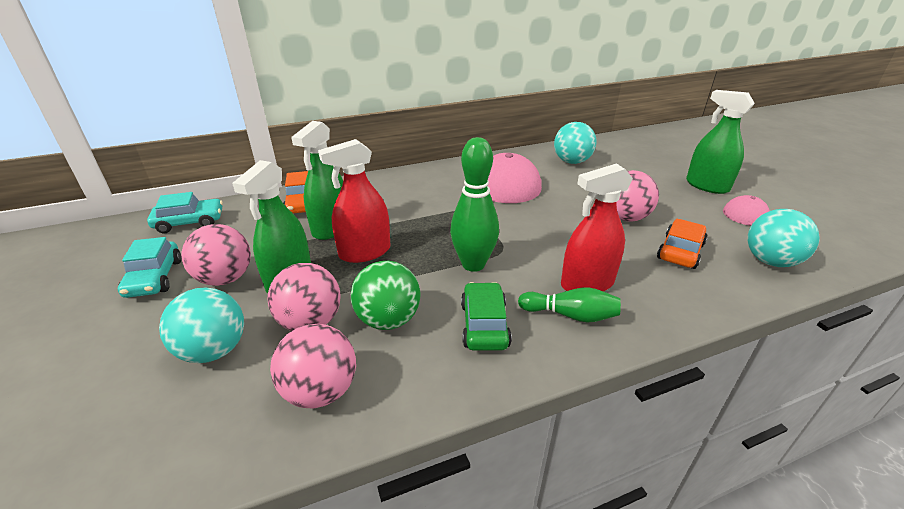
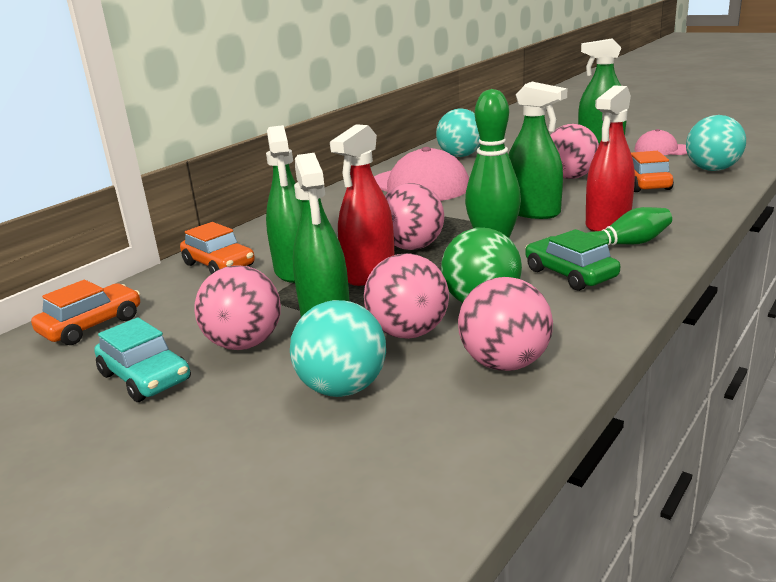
camera: 30 degrees left, 10 degrees down
(190, 222) = (91, 325): turquoise car -> orange car
(421, 240) = (413, 247): none -> pink ball
(546, 243) = (533, 212): none -> green spray bottle

